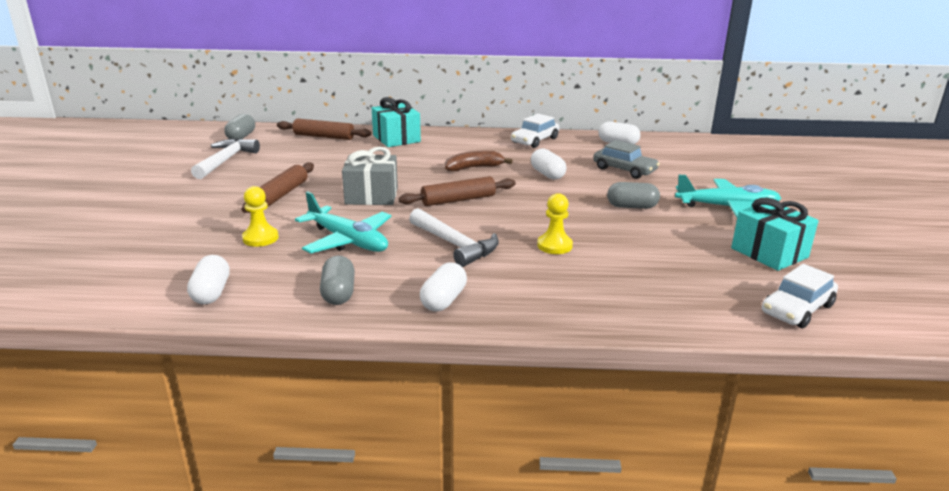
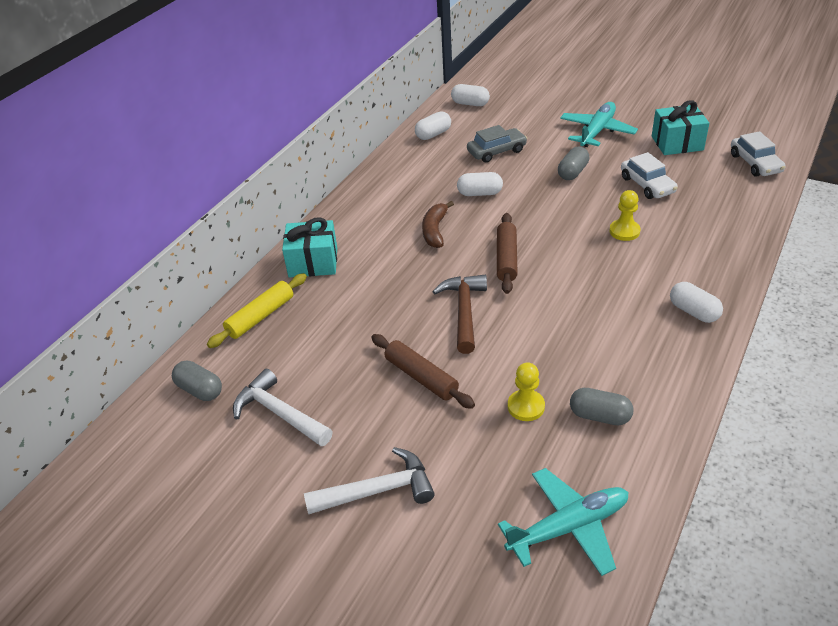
camera: 60 degrees left, 15 degrees up
(211, 293) = (631, 454): white capsule -> white capsule (470, 104)
(324, 137) = (261, 316): brown rolling pin -> yellow rolling pin
(338, 293) = (661, 369): grey capsule -> grey capsule (599, 416)
(348, 241) = (561, 346): turquoise plane -> turquoise plane (568, 527)
(371, 196) = (464, 311): grey gift -> brown hammer
(455, 245) = (599, 283): white hammer -> white hammer (378, 490)
(535, 140) = (391, 176): white car -> white car (647, 185)

